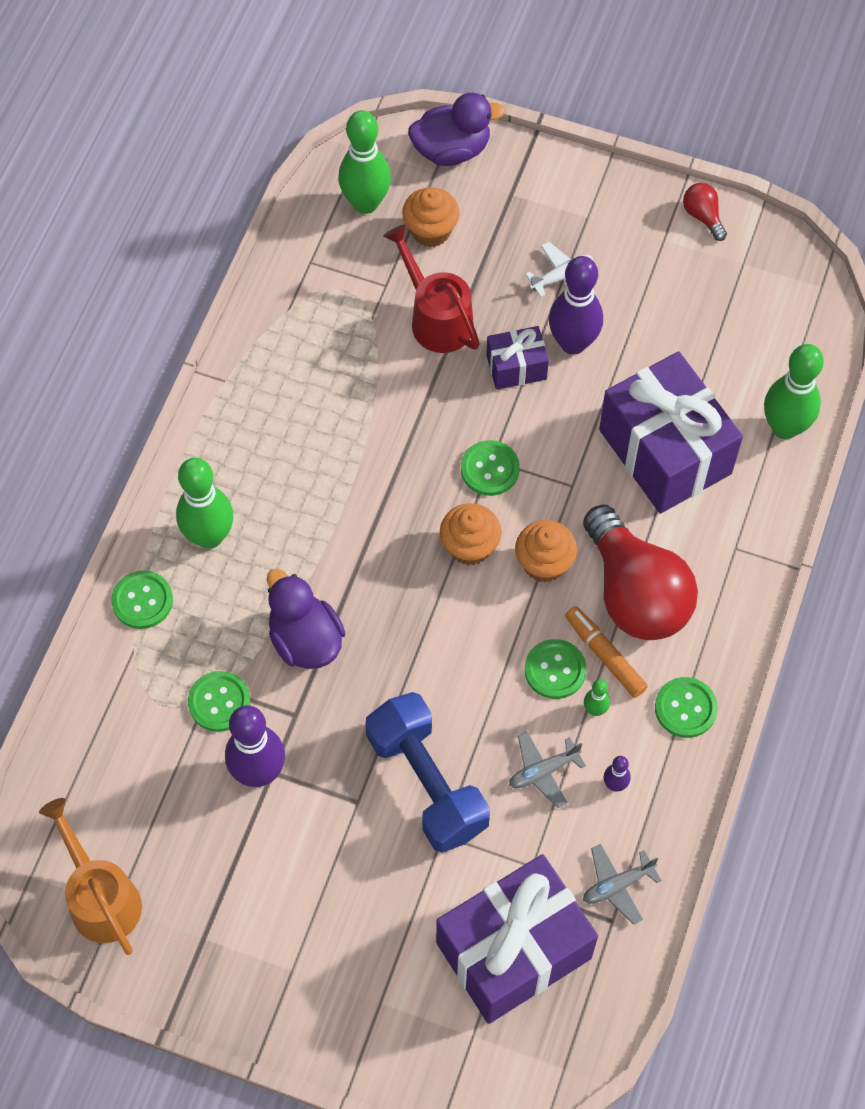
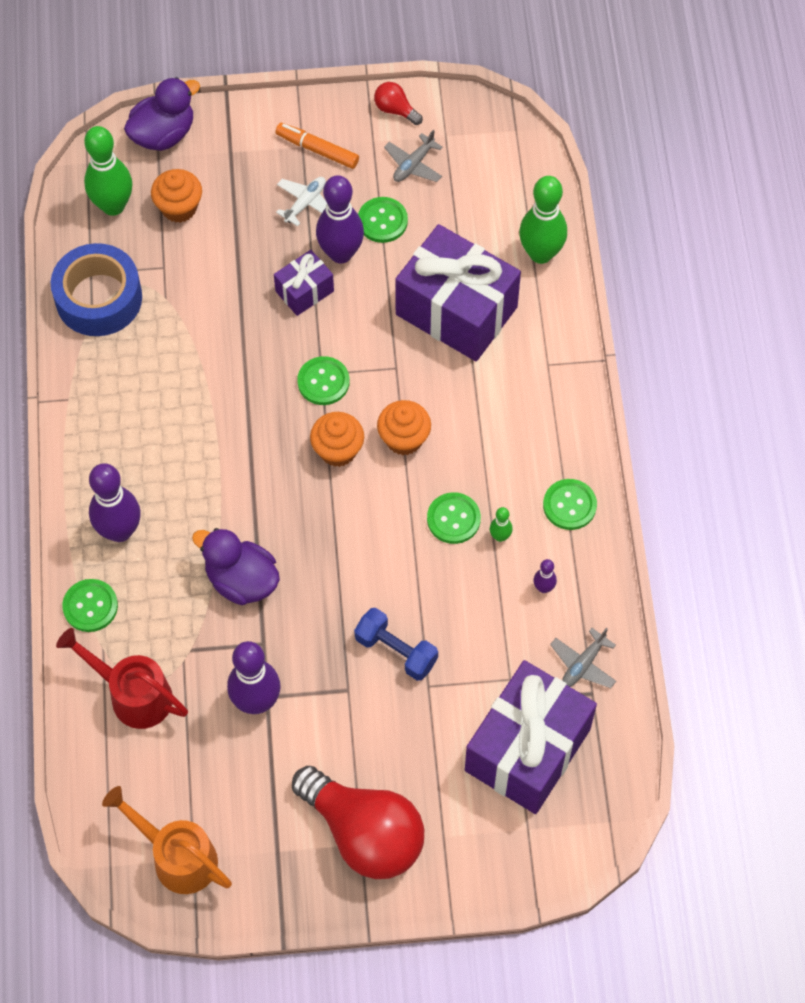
camera: 25 degrees left, 0 degrees up
(209, 536) = (120, 531): green bowling pin -> purple bowling pin
(219, 702) = (196, 660): green button -> green button (382, 221)
(305, 291) = (99, 298): none -> blue tape
(427, 783) = (396, 651): blue dumbbell -> blue dumbbell, size x0.62
(436, 317) = (219, 277): red watering can -> red watering can (133, 694)
(543, 771) = (483, 602): grey plane -> grey plane (413, 164)
(605, 655) = (487, 491): orange marker -> orange marker (317, 150)
(635, 593) = (487, 432): red light bulb -> red light bulb (364, 833)

